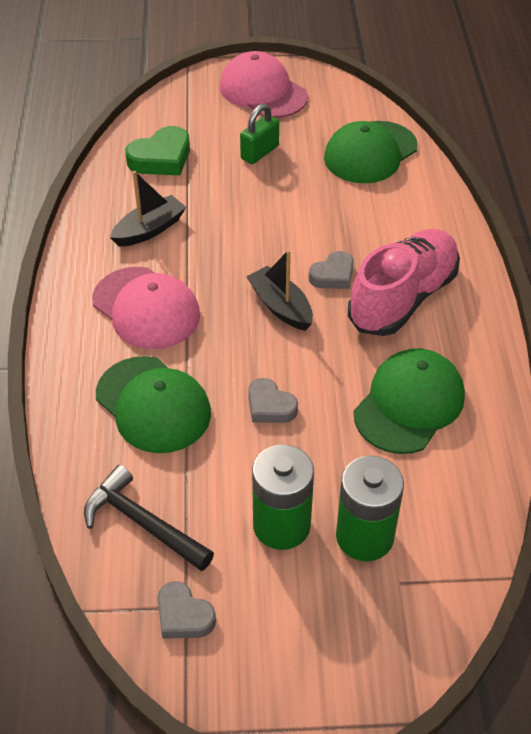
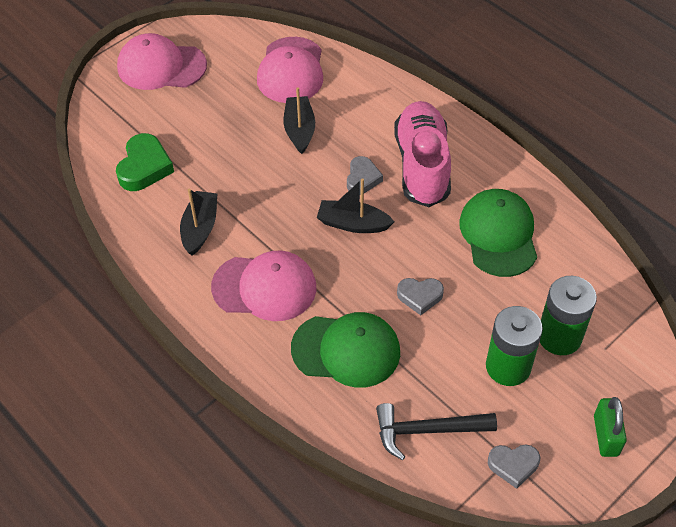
camera: 40 degrees left, 5 degrees up
(259, 152) = (213, 117): green padlock -> green padlock (606, 435)
(322, 203) = (299, 130): none -> black boat
(370, 153) = (291, 70): green cap -> pink cap

